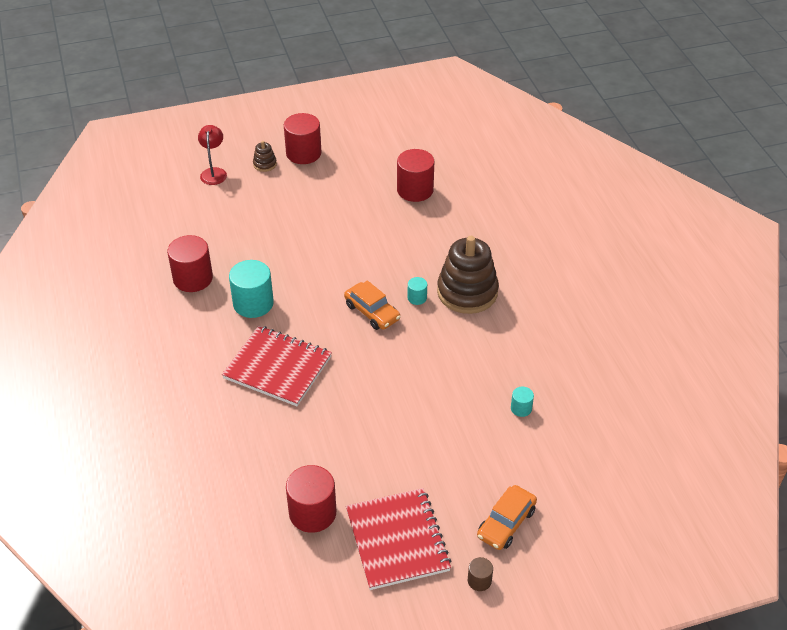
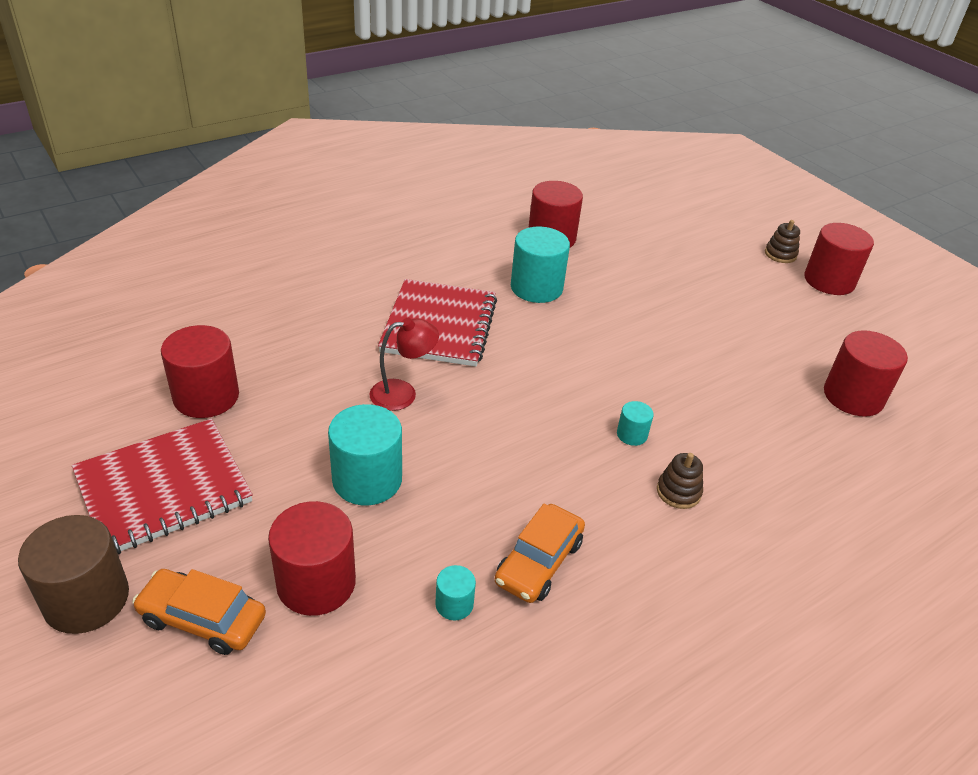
camera: 70 degrees right, 5 degrees down
(214, 172) = (732, 221): red lamp -> red lamp (403, 393)
(372, 312) = (577, 392): orange car -> orange car (538, 562)
(419, 432) = (367, 480): none -> turquoise cylinder
(467, 292) = (678, 492): brown stacking toy -> brown stacking toy, size x0.43
(479, 580) = (86, 599): brown cylinder -> brown cylinder, size x2.06
(493, 468) = (316, 583): none -> red cylinder

